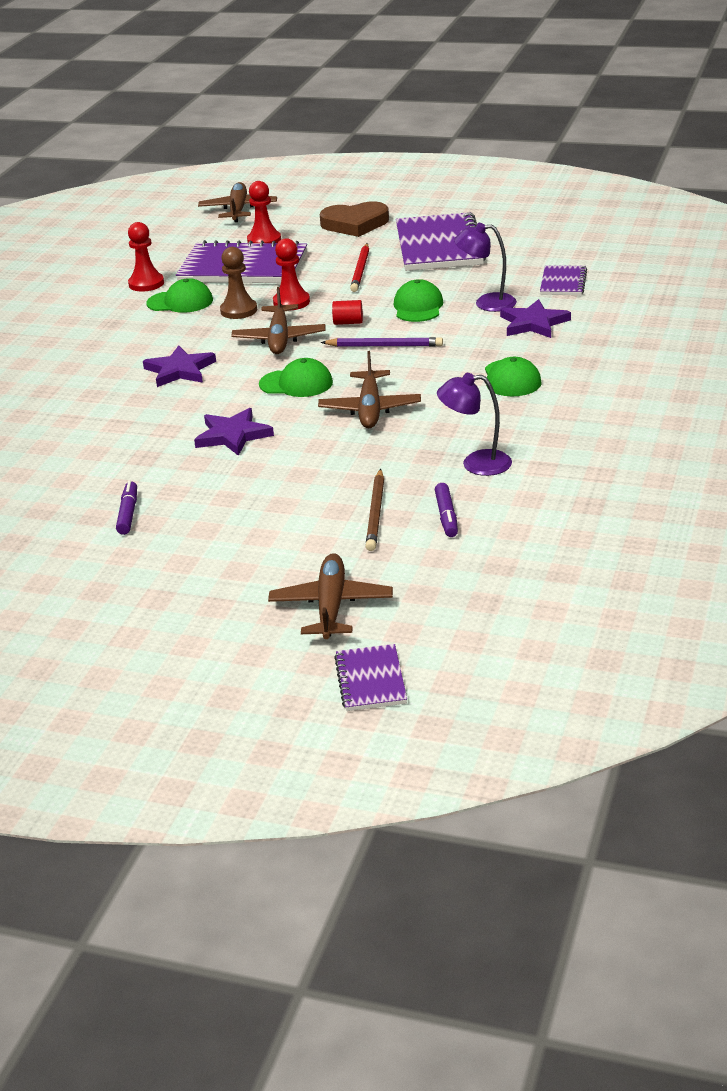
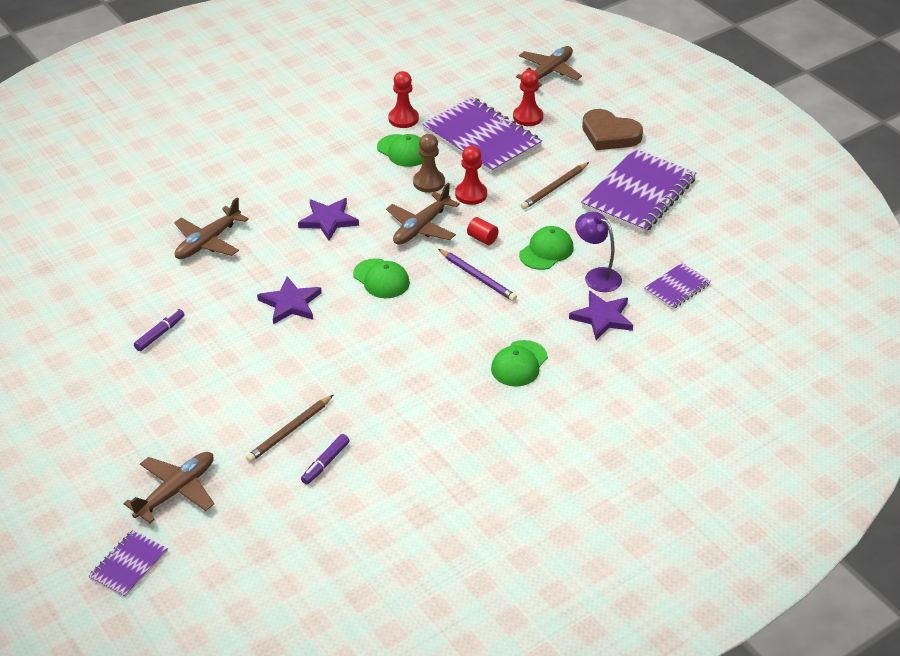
camera: 35 degrees right, 10 degrees up
(360, 270) = (554, 188): red pencil -> brown pencil
(370, 409) = (397, 333): brown plane -> brown plane (208, 242)
(476, 464) = (399, 429): purple lamp -> none

